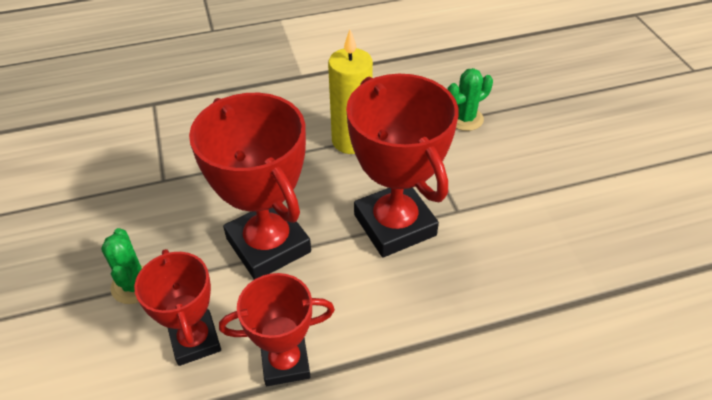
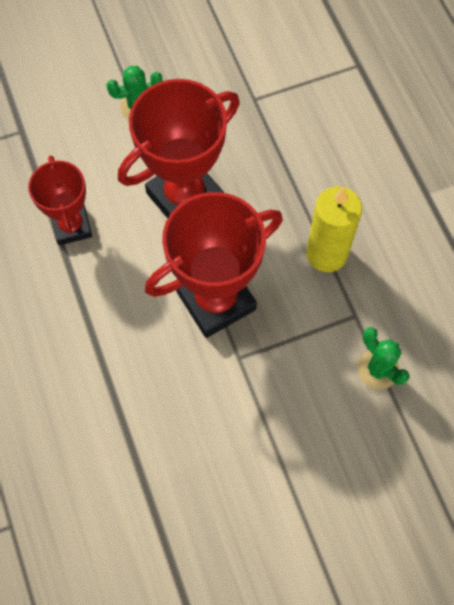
camera: 85 degrees right, 20 degrees up
(195, 340) = (89, 161): red trophy -> none

